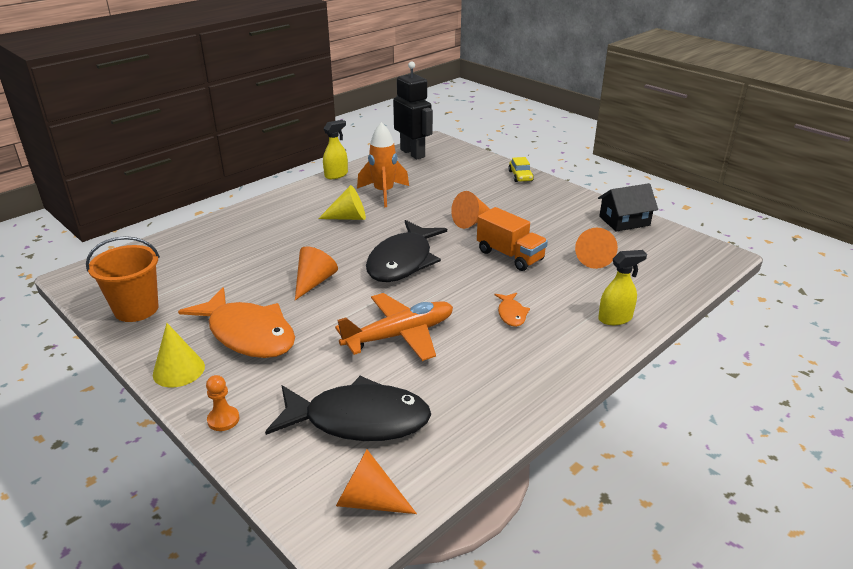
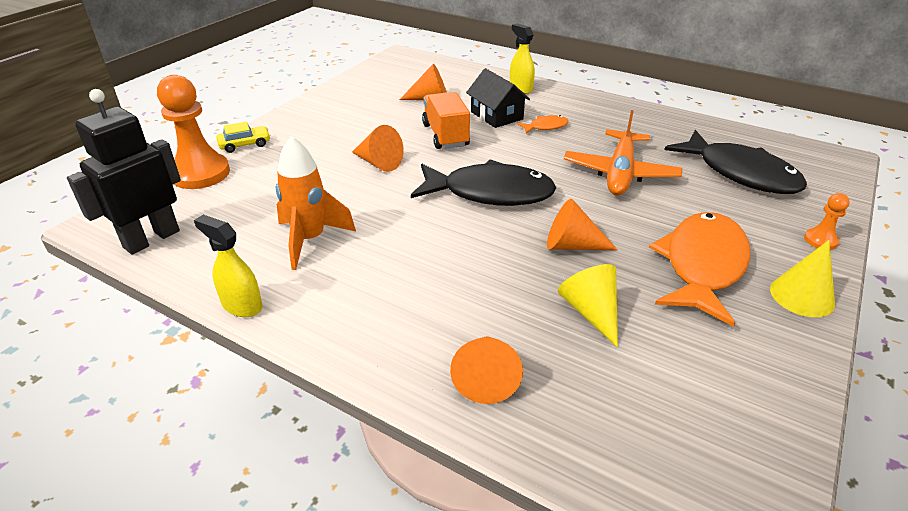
camera: 105 degrees left, 5 degrees up
(136, 309) = (751, 393): orange bucket -> none
(348, 217) = (397, 256): yellow cone -> yellow cone (591, 312)
(358, 420) = (740, 173): black fish -> black fish turned 150 degrees clockwise
(368, 500) = (802, 155): orange cone -> orange cone (485, 377)
(400, 335) = (620, 173): orange plane -> orange plane turned 120 degrees counterclockwise
(483, 163) = (200, 173): none -> orange pawn
(510, 255) = (445, 135): orange truck -> orange truck turned 45 degrees counterclockwise
(624, 221) = (352, 88): black house -> black house (496, 115)

